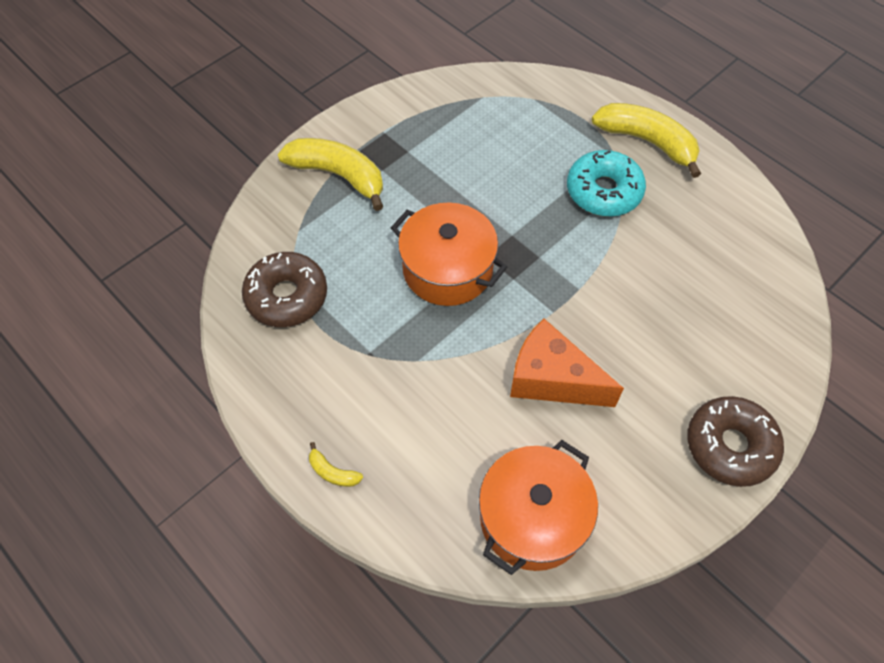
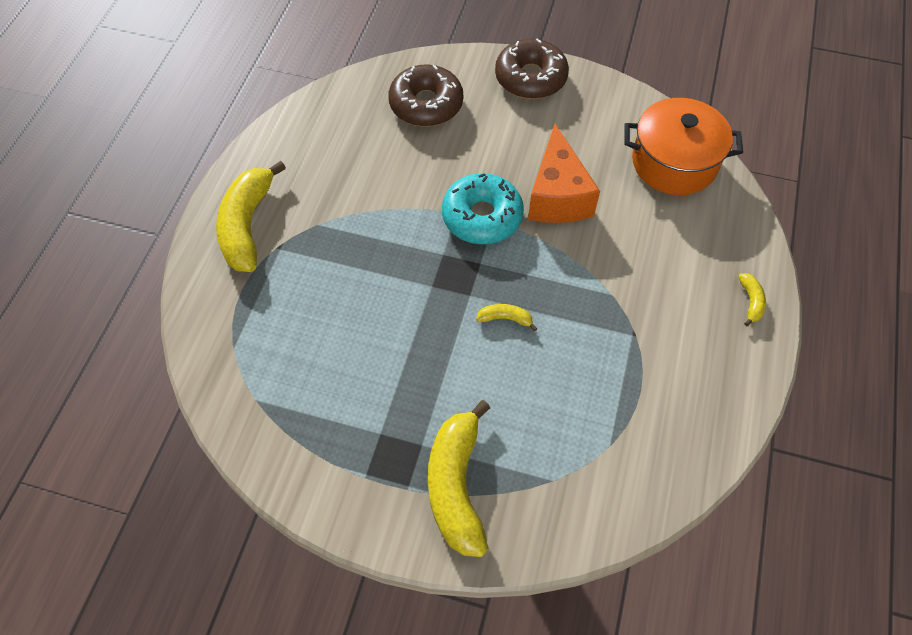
camera: 120 degrees left, 0 degrees up
(287, 296) = (632, 440): brown donut -> brown donut (426, 104)
(447, 269) = (505, 318): orange pot -> yellow banana
(603, 191) = (333, 236): turquoise donut -> turquoise donut (482, 217)

